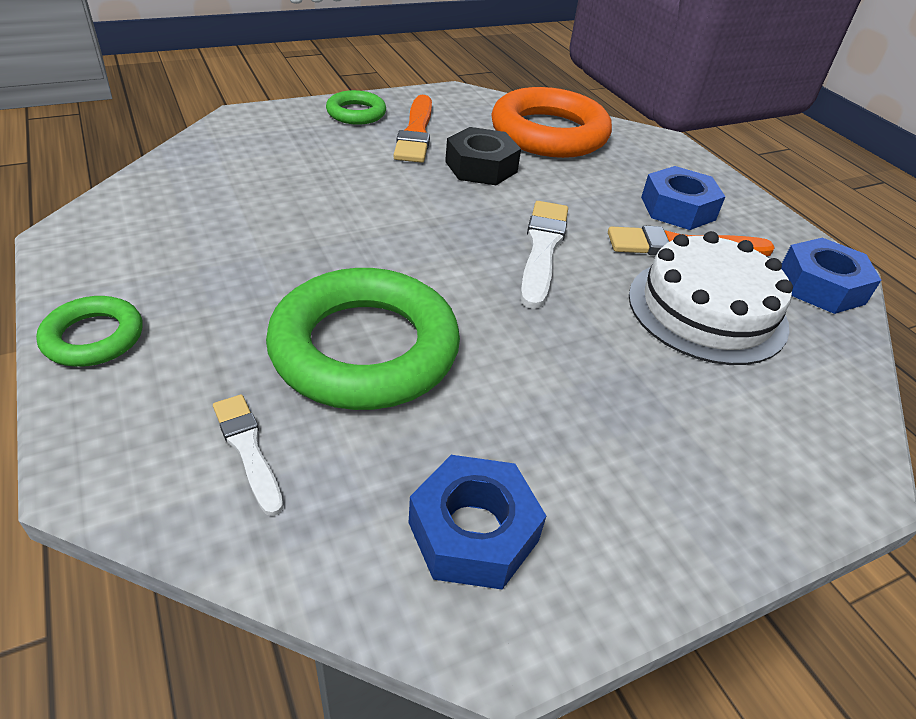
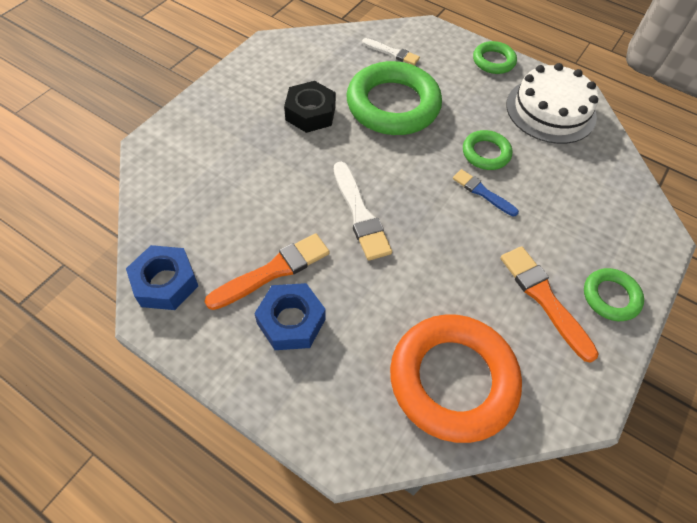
camera: 150 degrees right, 15 degrees up
(311, 235) = (486, 153): none -> green ring
(370, 207) = (483, 192): none -> blue brush
(473, 531) = (297, 62): blue nut -> none
(481, 167) = (461, 282): black nut -> black nut (310, 113)
(707, 310) = (240, 216): white cake -> white cake (550, 110)

